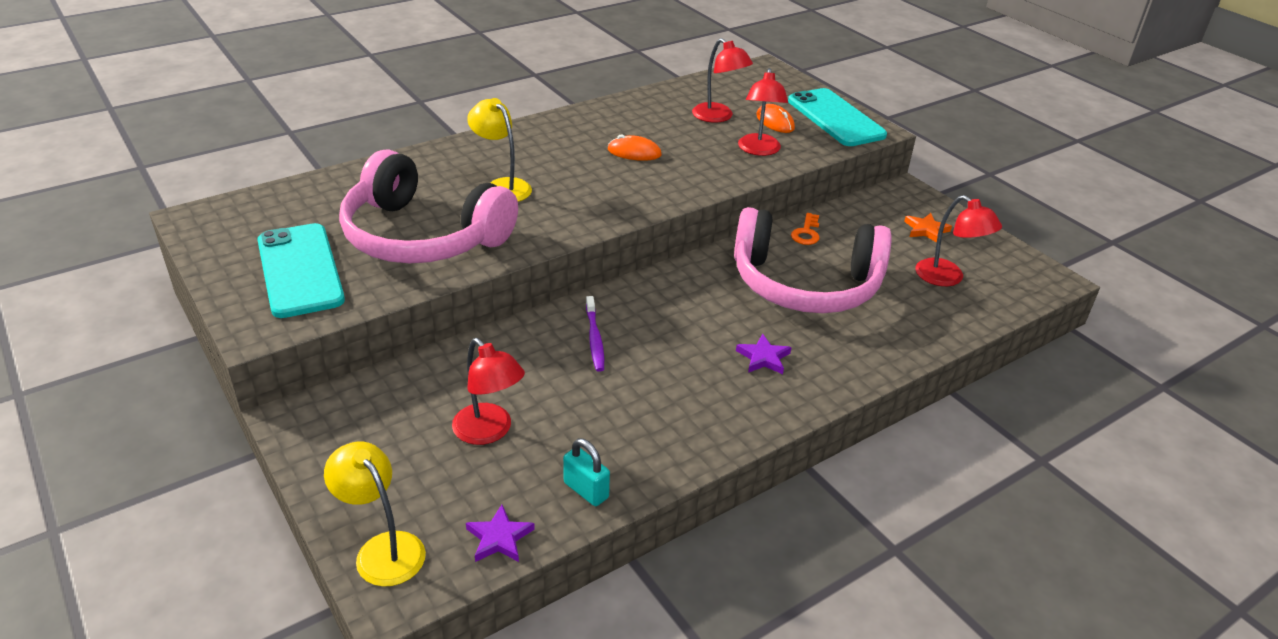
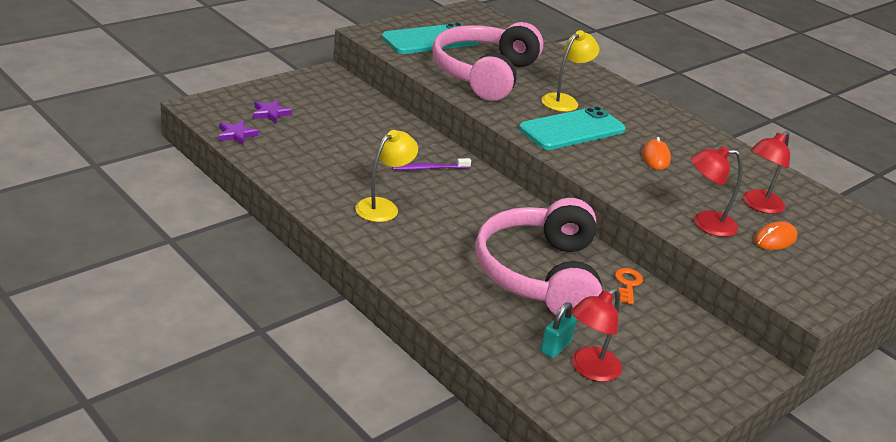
camera: 80 degrees right, 5 degrees down
(382, 549) = (229, 102): yellow lamp -> yellow lamp (383, 207)
(489, 432) = (325, 130): red lamp -> none
(586, 490) = (275, 162): turquoise padlock -> turquoise padlock (555, 347)
(763, 357) = (427, 242): purple star -> purple star (270, 113)
(806, 233) = (627, 284): orange key -> orange key turned 90 degrees clockwise
(835, 118) = (816, 281): turquoise phone -> turquoise phone (572, 129)
(926, 230) = (678, 369): orange star -> none

